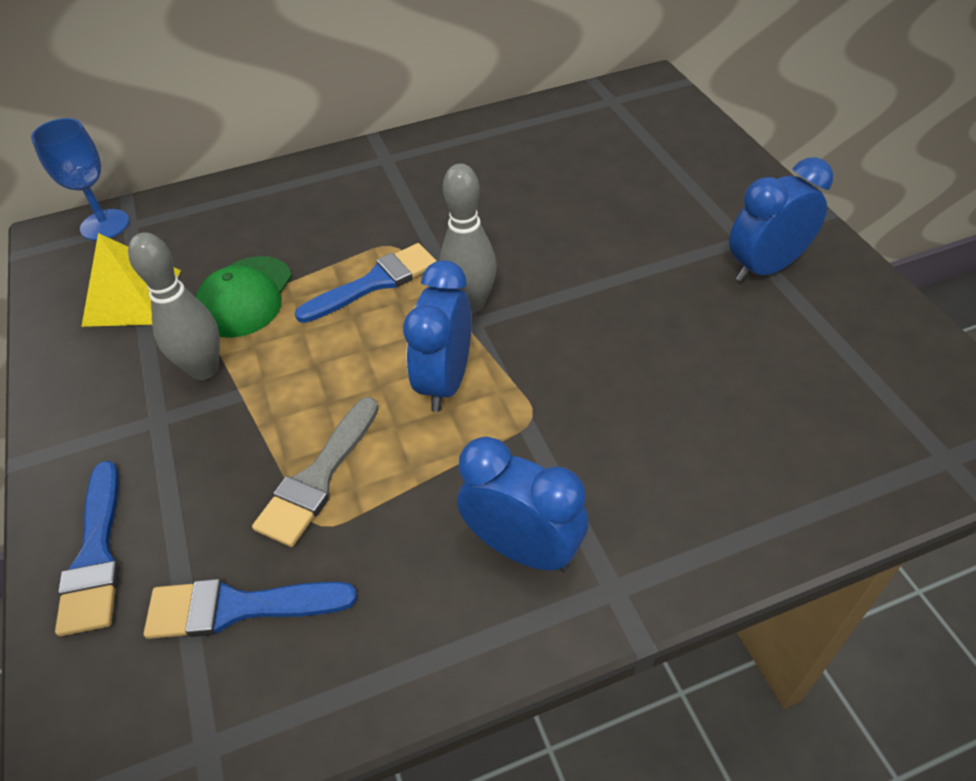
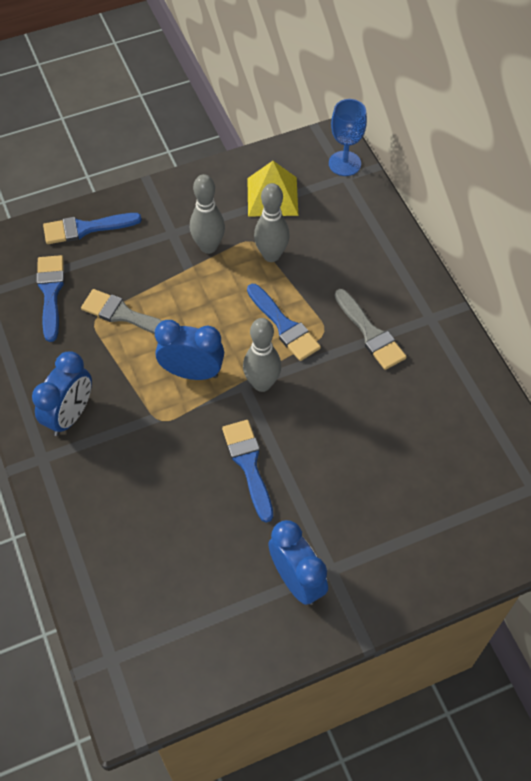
camera: 85 degrees right, 10 degrees up
(245, 297) = (271, 255): green cap -> grey bowling pin
(400, 205) = (370, 333): none -> grey brush
(603, 315) = (248, 464): none -> blue brush

